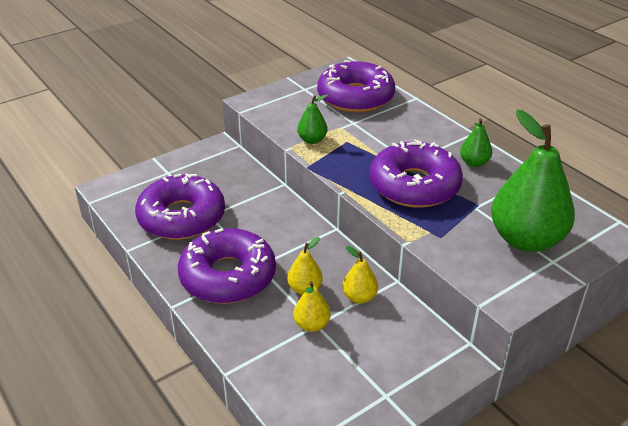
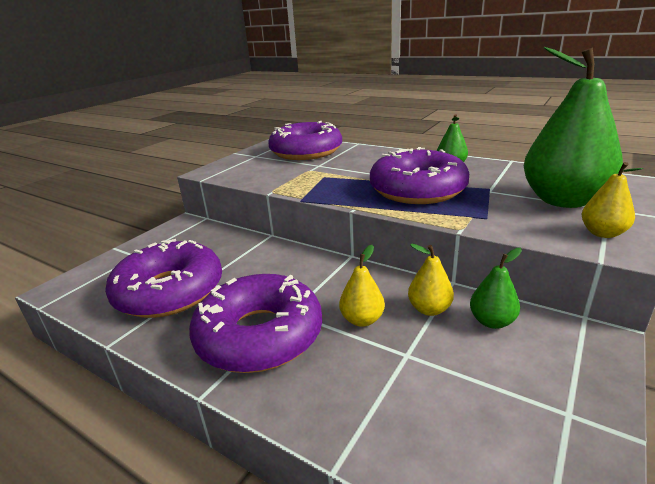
camera: 20 degrees left, 10 degrees down
(312, 140) = (289, 182): green pear -> green pear (492, 321)
(312, 325) = (401, 357): yellow pear -> yellow pear (602, 233)

